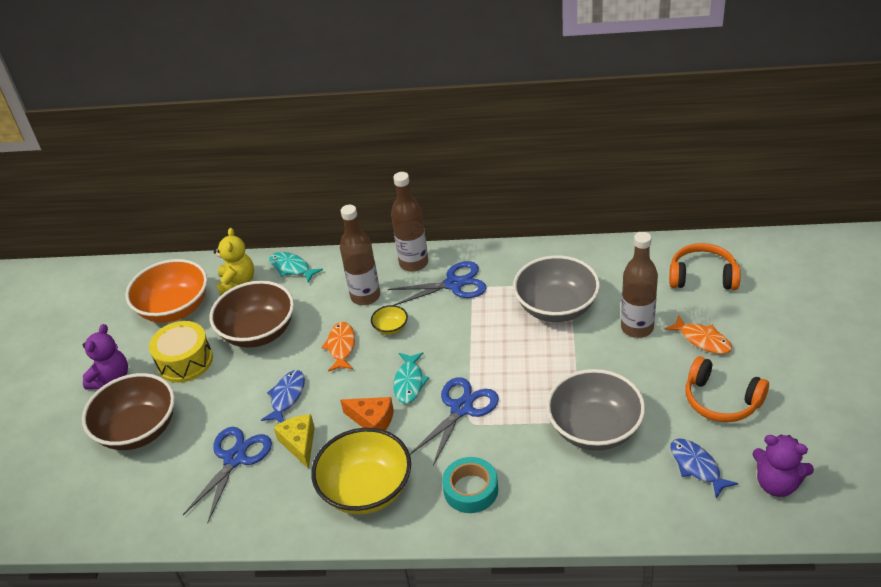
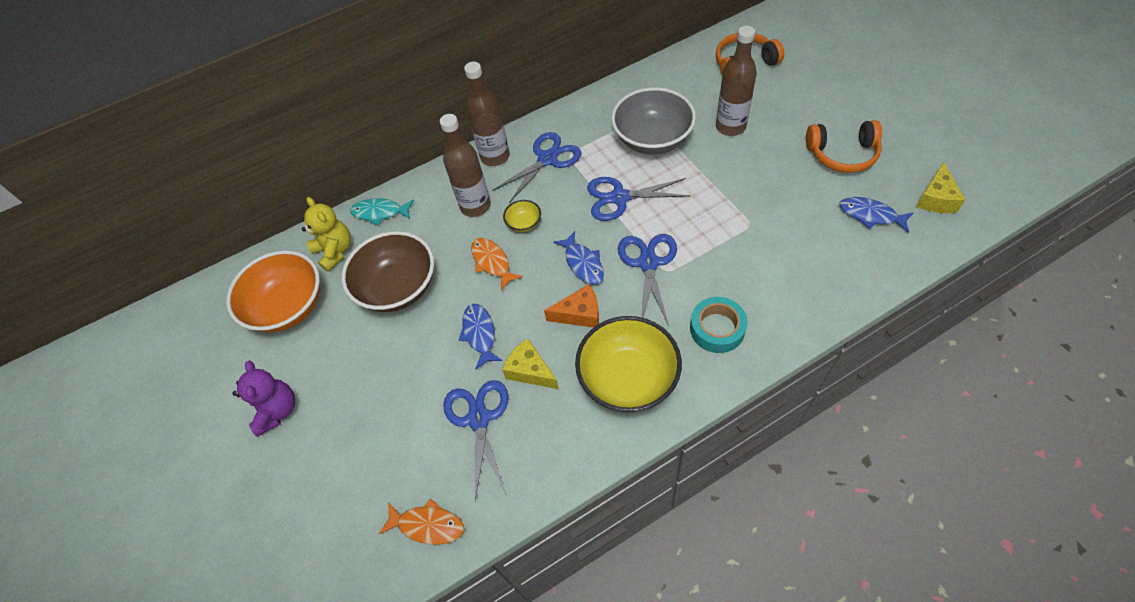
camera: 30 degrees left, 15 degrees up
(139, 430) = (353, 445): brown bowl -> none
(185, 361) = (345, 353): yellow drum -> none
(409, 382) = (583, 263): turquoise fish -> blue fish
(485, 344) = (619, 198): none -> blue scissors
(594, 429) = (770, 225): grey bowl -> none
(702, 340) = (787, 113): orange fish -> orange fish (427, 525)
(777, 484) = (936, 198): purple teddy bear -> yellow cheese

